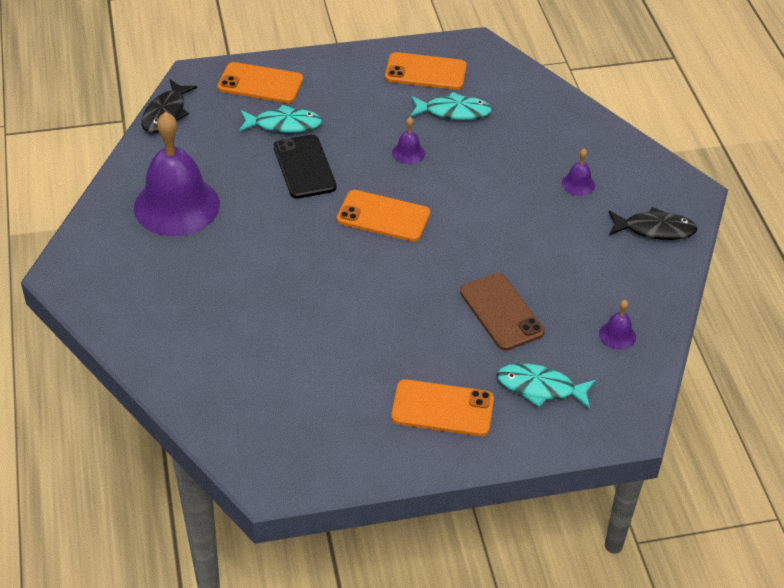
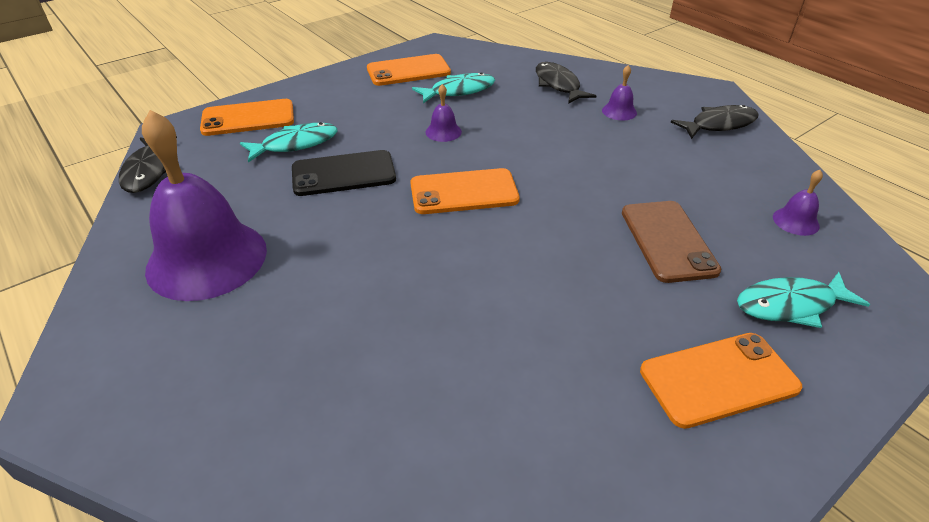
camera: 25 degrees left, 5 degrees down
(304, 167) = (343, 174): black phone -> black phone turned 60 degrees counterclockwise
(501, 312) = (668, 241): brown phone -> brown phone turned 45 degrees clockwise
(550, 135) = (558, 85): none -> black fish

